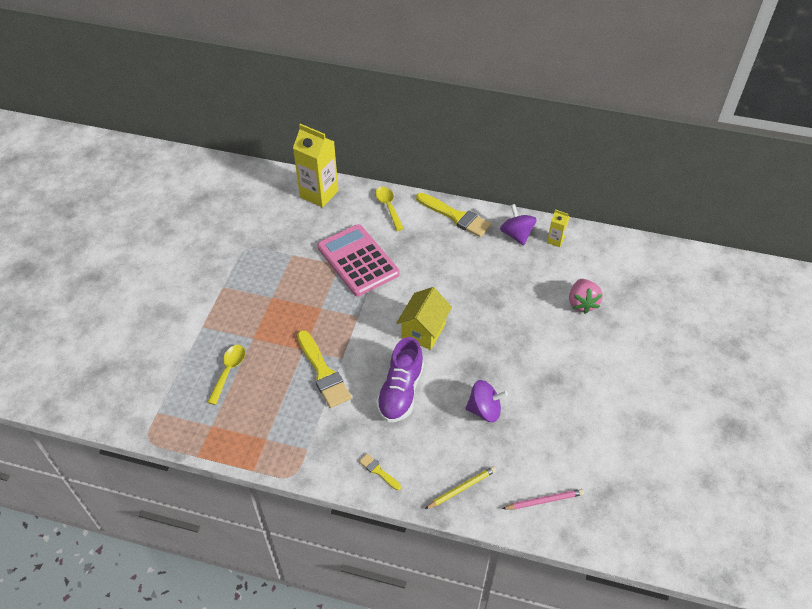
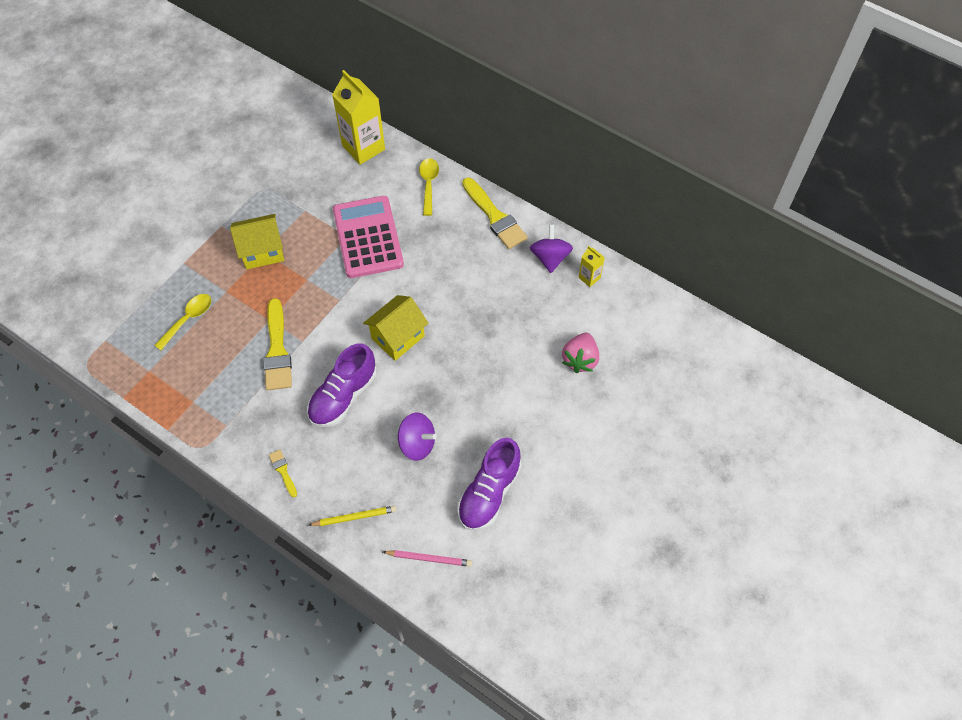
camera: 20 degrees right, 10 degrees up
(270, 297) = (262, 251): none -> yellow house
(565, 429) = (489, 493): none -> purple shoe

